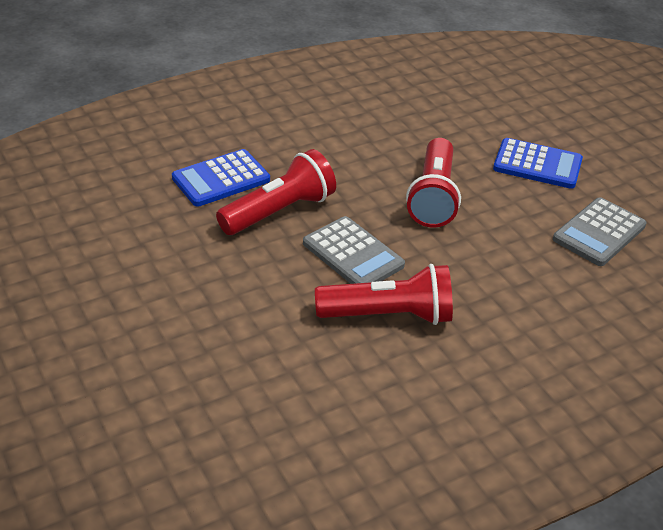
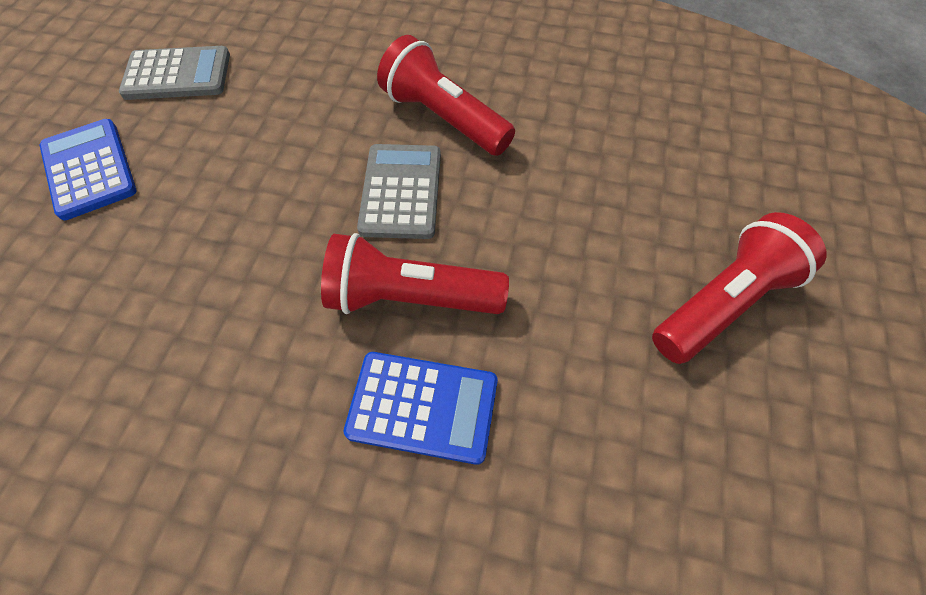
camera: 135 degrees left, 20 degrees up
(433, 197) = (240, 203): red flashlight -> red flashlight (723, 303)

